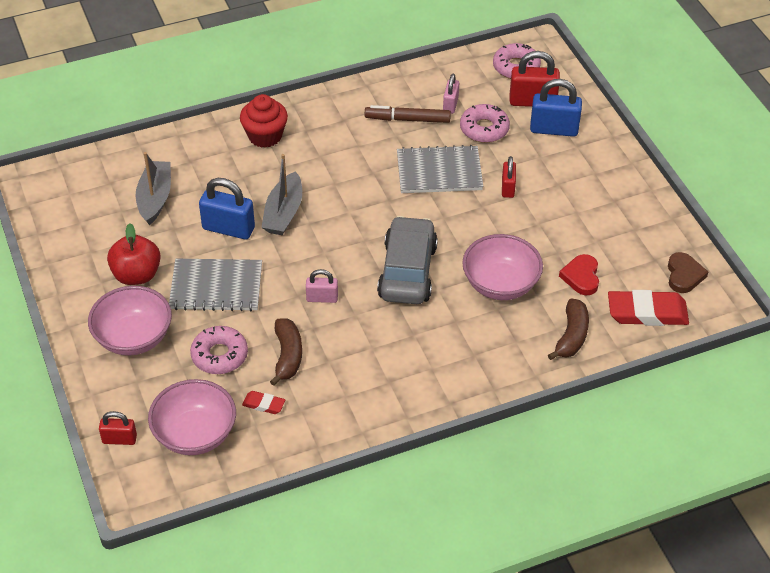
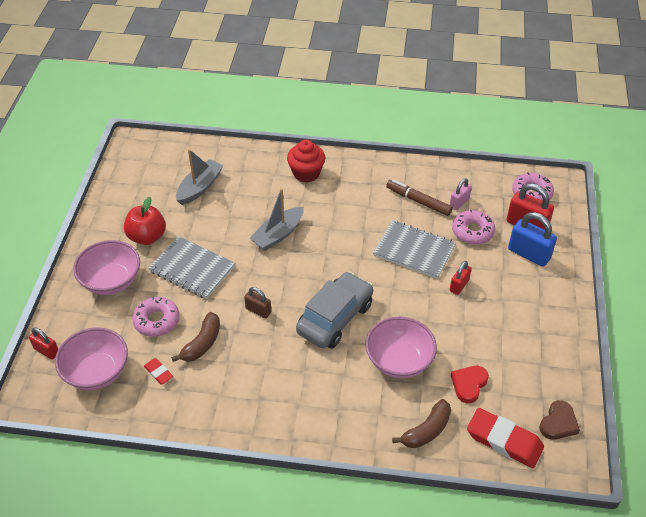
camera: 30 degrees right, 0 degrees up
(228, 228) = (232, 230): blue padlock -> none
(322, 298) = (258, 310): pink padlock -> brown padlock

